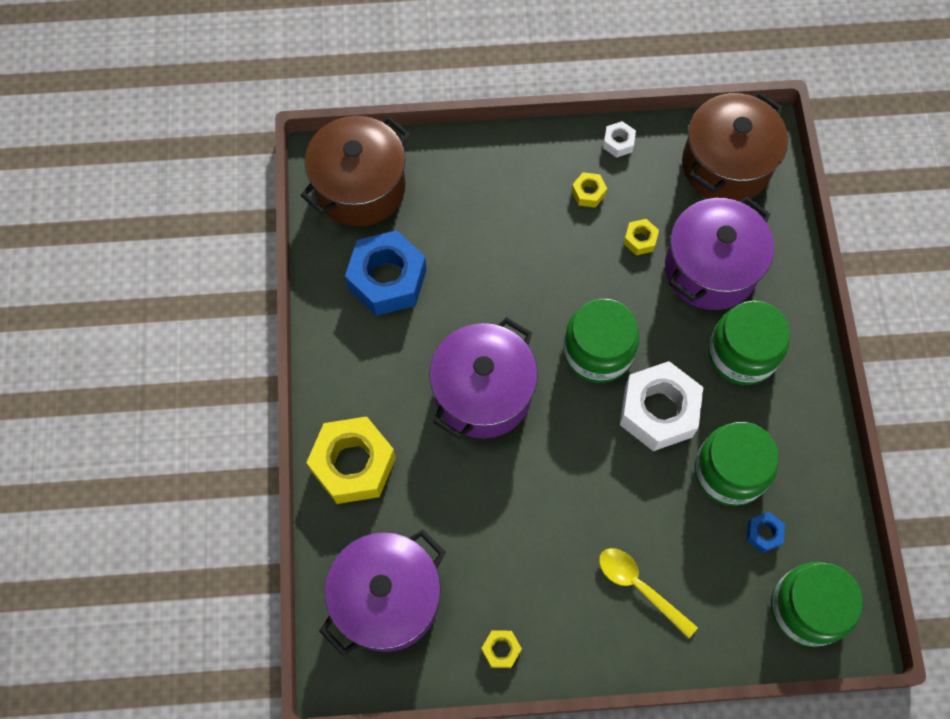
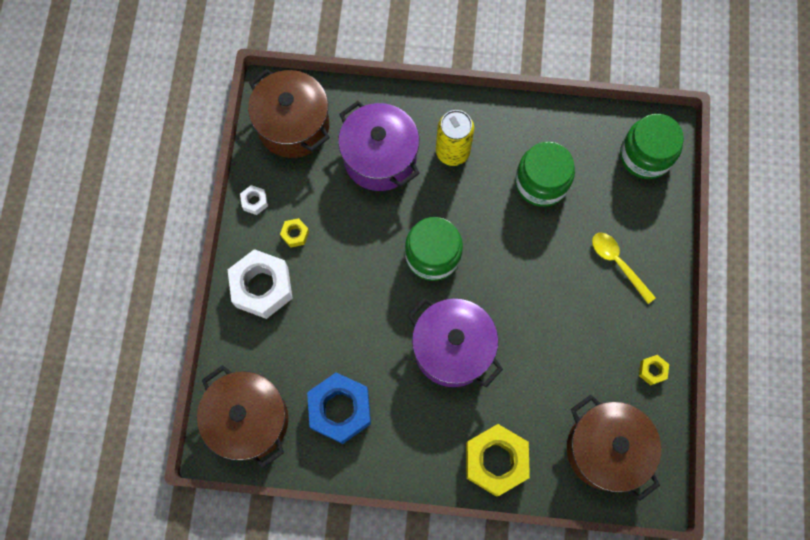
camera: 80 degrees left, 5 degrees up
(387, 599) = (605, 449): purple pot -> brown pot
(639, 587) = (618, 263): yellow spoon -> yellow spoon turned 90 degrees clockwise
(640, 240) = (345, 204): yellow nut -> none
(658, 411) = (488, 221): white nut -> white nut (262, 287)
(742, 353) = (452, 152): green jar -> yellow can
(763, 533) = (590, 170): blue nut -> none

